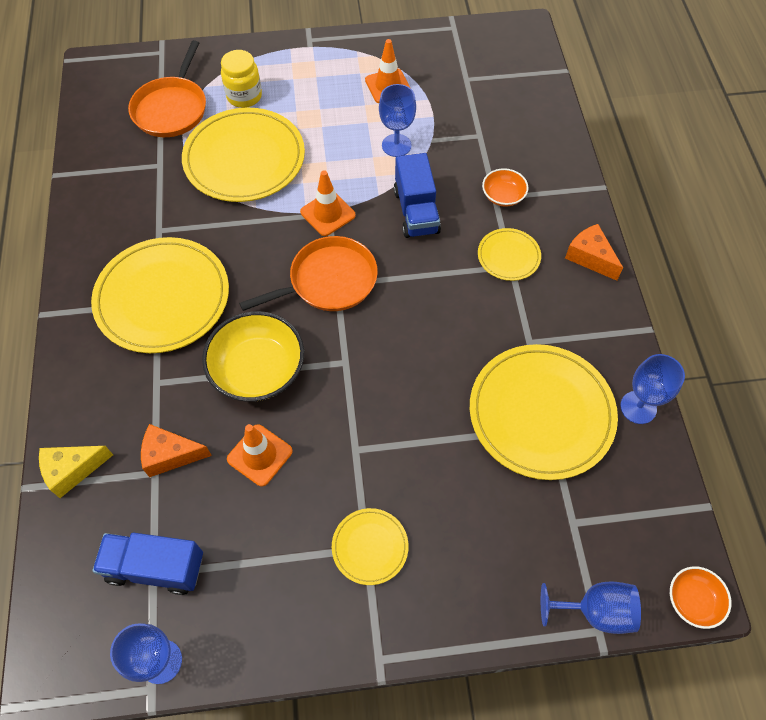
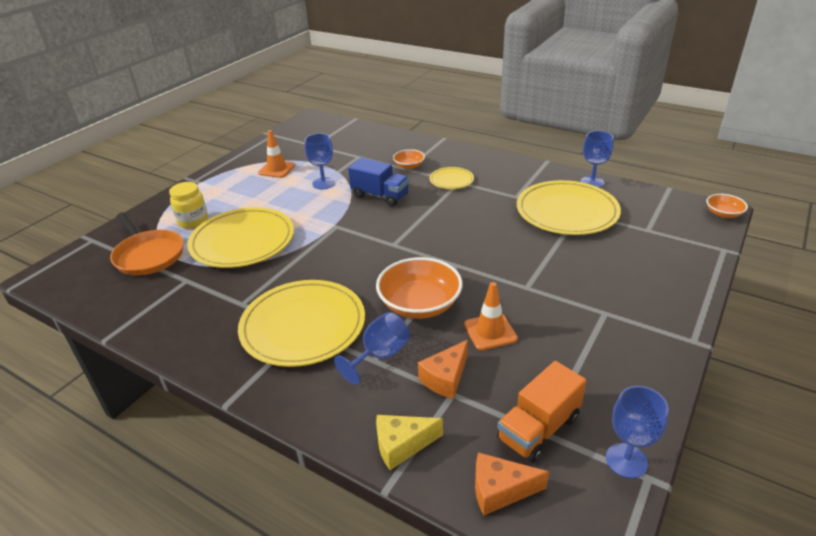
camera: 50 degrees left, 25 degrees down
(72, 470) = (402, 445): yellow cheese -> yellow cheese turned 60 degrees clockwise
(155, 567) = (538, 428): blue truck -> orange truck
(258, 369) = (419, 304): yellow bowl -> orange bowl
(328, 213) = (336, 226): orange traffic cone -> none
(329, 281) = (387, 246): orange pan -> none
(370, 547) = (605, 311): yellow plate -> none
(590, 257) = (483, 158): orange cheese -> orange cheese (500, 490)
(595, 611) = (710, 245): blue goblet -> blue goblet (380, 355)

